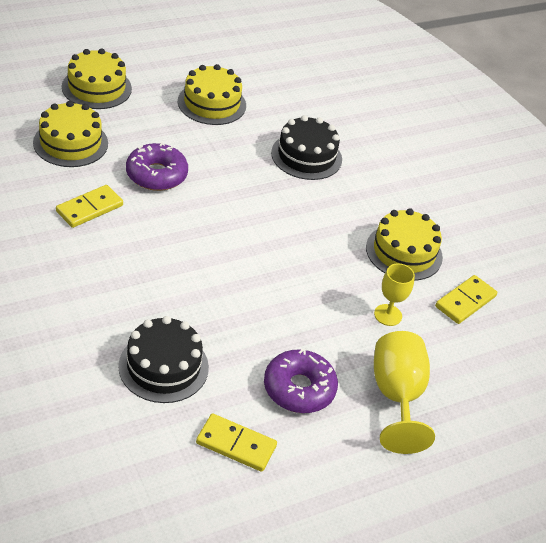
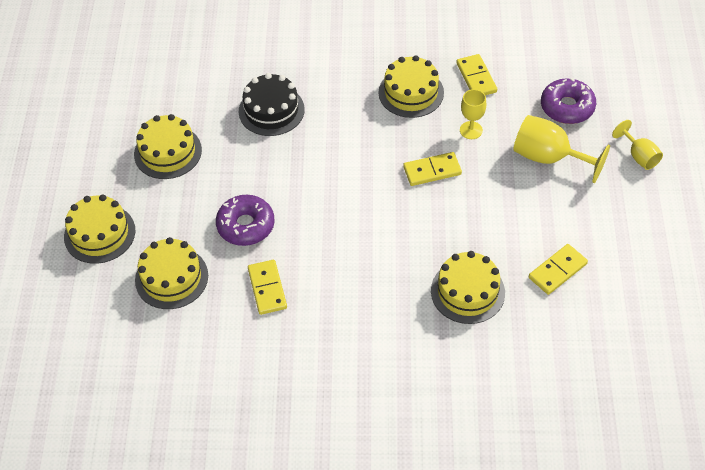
camera: 55 degrees left, 10 degrees up
(163, 366) = (467, 291): black cake -> yellow cake
(299, 388) = (520, 213): purple donut -> purple donut (567, 107)
(310, 296) = (432, 171): none -> yellow domino
(461, 490) = (639, 156): none -> yellow goblet

